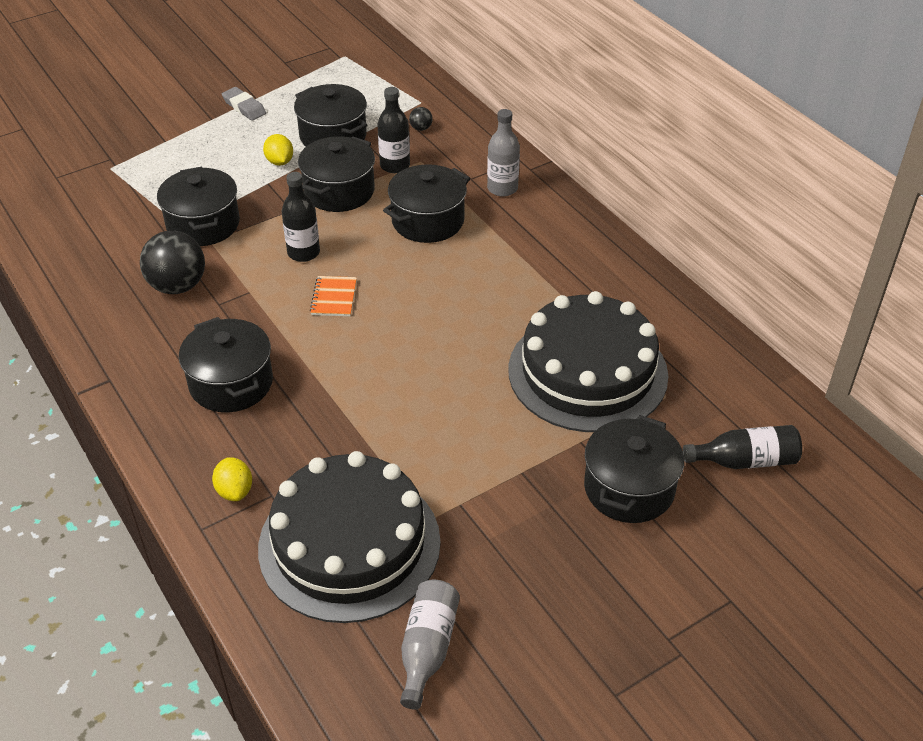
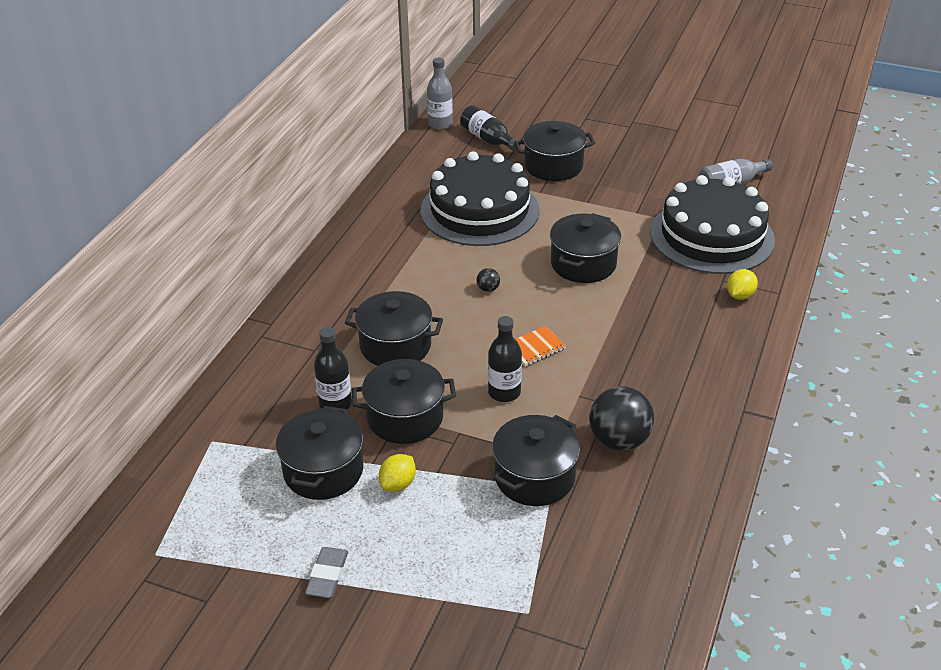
camera: 125 degrees left, 5 degrees down
(231, 383) = (670, 348): black pot -> black pot (583, 264)
(421, 128) = (260, 417): black ball -> black ball (488, 289)
(502, 188) = (313, 326): grey bottle -> grey bottle (440, 124)

